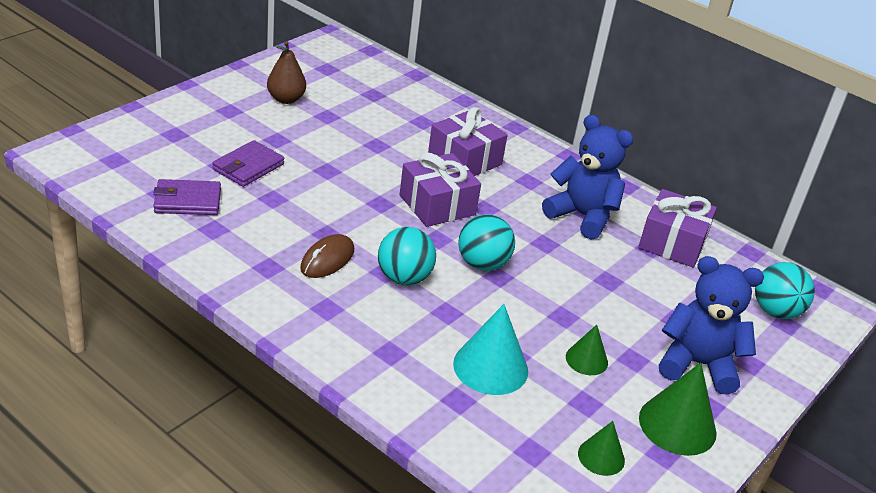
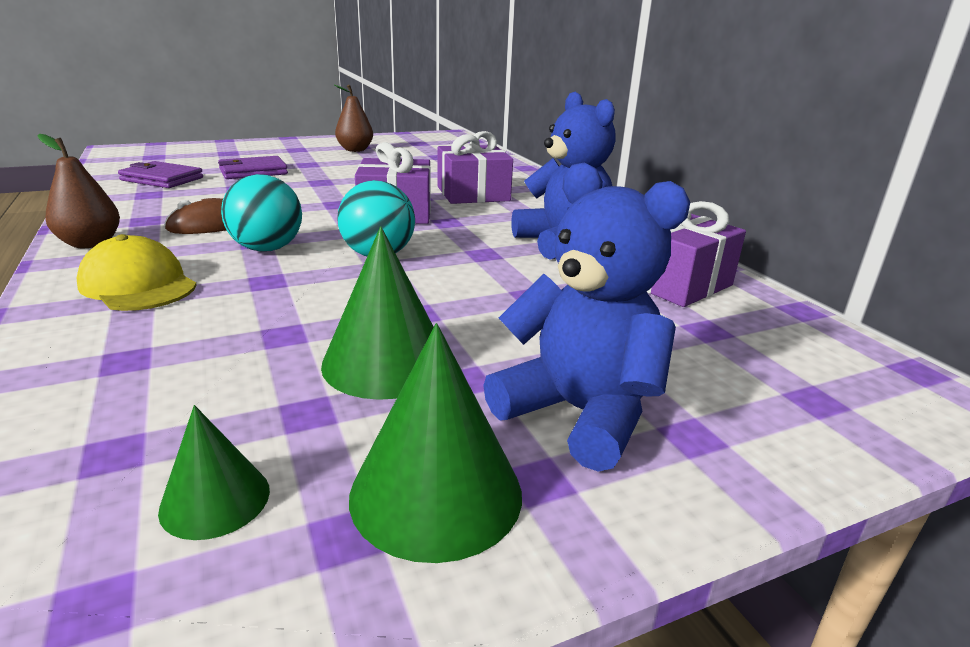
camera: 30 degrees right, 10 degrees down
(276, 308) = (90, 244): none -> brown pear
(375, 340) = (138, 285): none -> yellow cap
(490, 367) = (232, 338): turquoise cone -> none
(586, 360) = (386, 362): green cone -> green cone, size x1.72
(775, 311) = (803, 380): turquoise ball -> none

